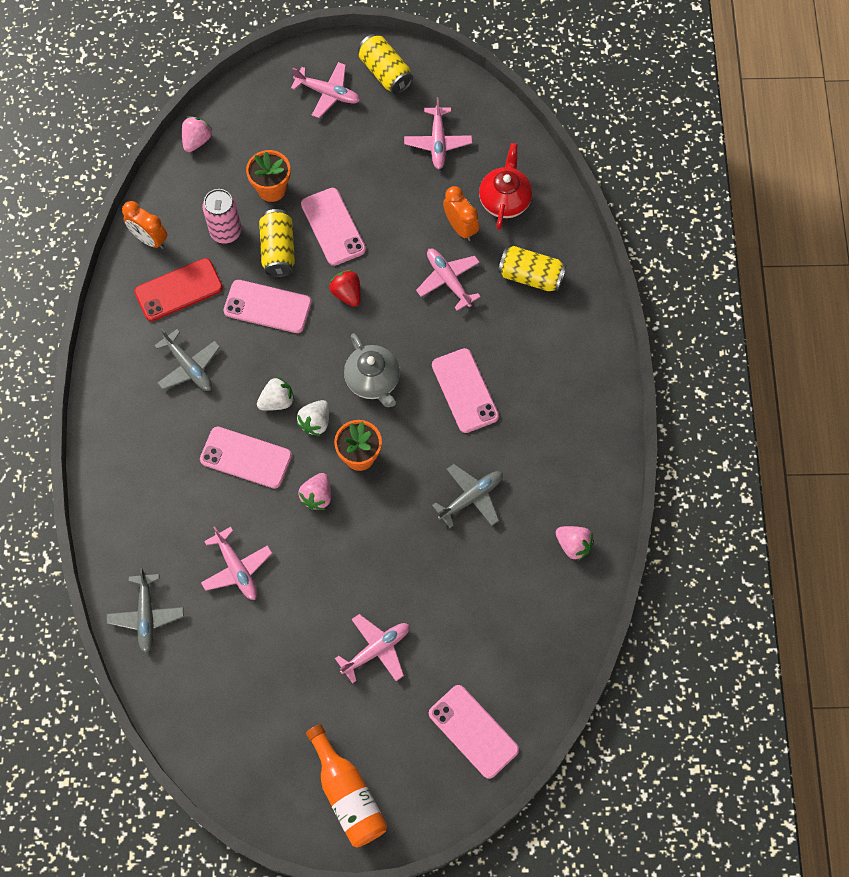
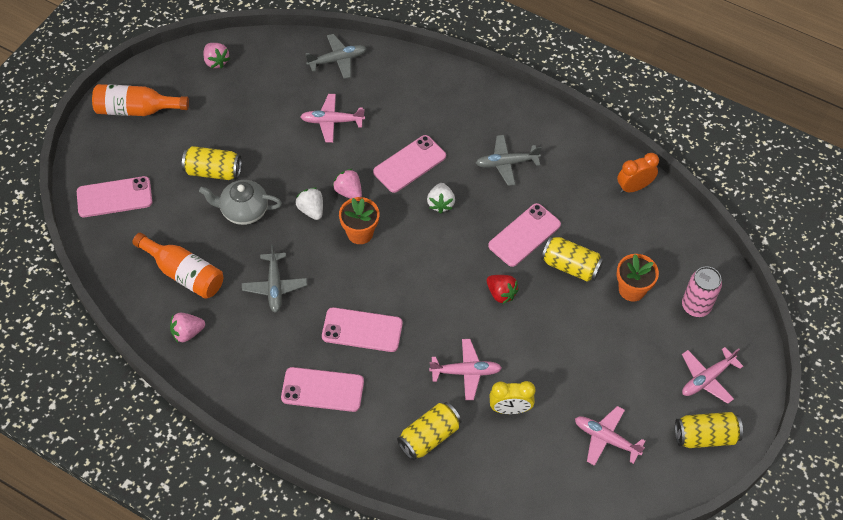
camera: 120 degrees right, 10 degrees down
(146, 615) = (337, 60): grey plane -> grey plane turned 135 degrees clockwise
(178, 290) = (576, 186): red phone -> none
(197, 140) = (710, 259): pink strawberry -> pink strawberry (216, 61)
(226, 232) = (610, 239): pink can -> pink can (696, 306)
(315, 422) = (406, 219): white strawberry -> white strawberry (311, 210)
(333, 227) = (569, 315): pink phone -> pink phone (322, 389)
(347, 294) = (501, 293): red strawberry -> red strawberry turned 45 degrees clockwise
(373, 380) = (414, 273): grey teapot -> grey teapot (243, 210)
(376, 650) = (213, 171): pink plane -> yellow can
(460, 227) = (510, 409): orange clock -> yellow clock
(505, 200) = (515, 459): red teapot -> none
(514, 593) = (184, 273): none -> orange bottle

